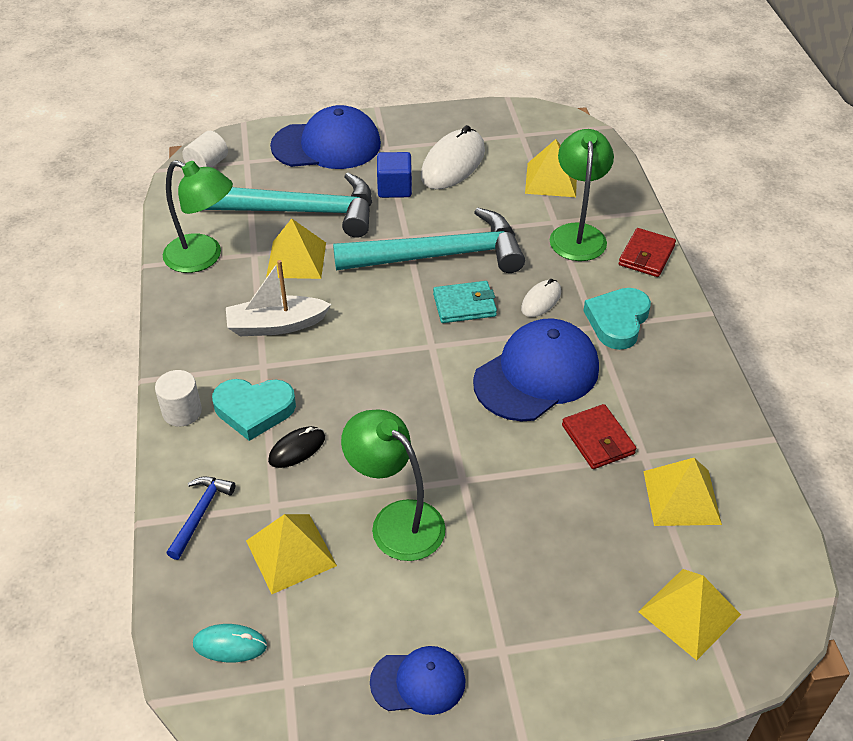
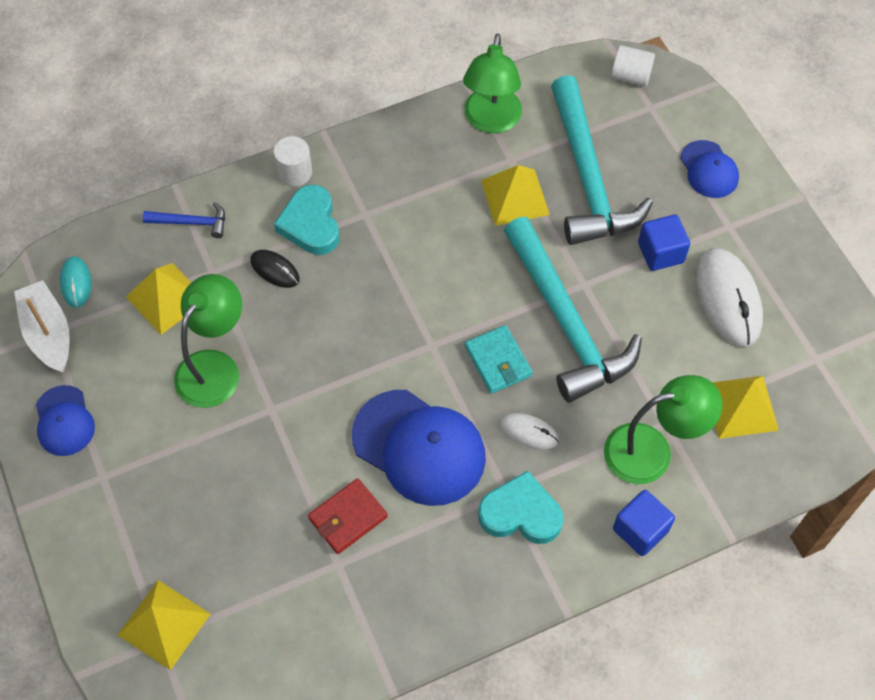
camera: 75 degrees right, 15 degrees up
(276, 325) = (419, 208): white boat -> white boat (48, 334)
(327, 145) = (709, 170): blue cap -> blue cap, size x0.55
(453, 164) = (727, 299): white mouse -> white mouse turned 60 degrees clockwise
(646, 255) = (640, 530): red wallet -> blue cube
(681, 497) = (294, 604): yellow pyramid -> none

